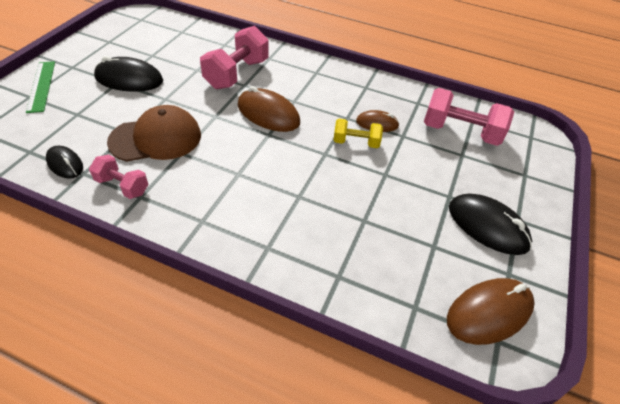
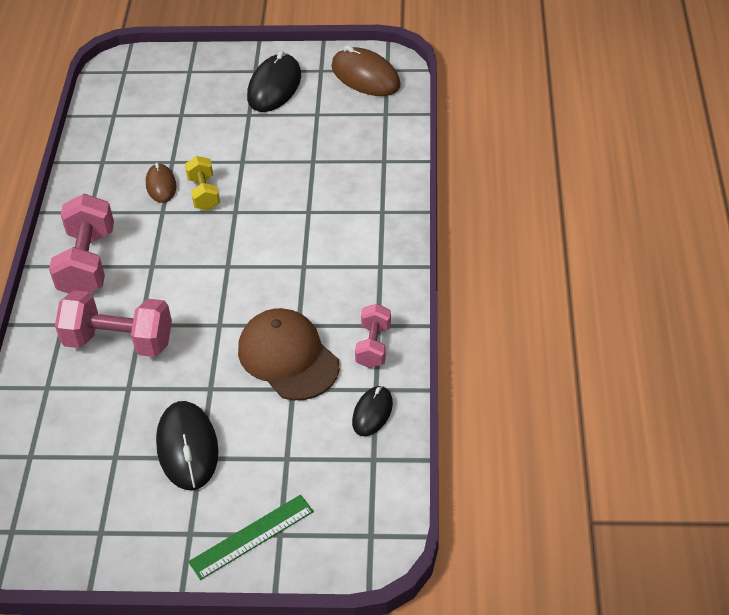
camera: 105 degrees left, 0 degrees up
(268, 114) = (190, 279): brown mouse -> none
(460, 132) = (142, 121): pink dumbbell -> pink dumbbell (87, 263)

